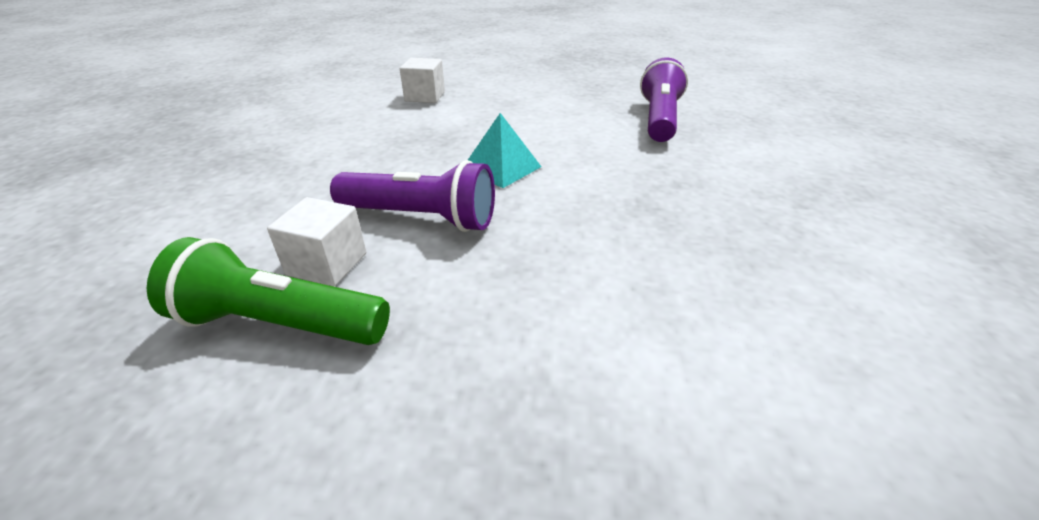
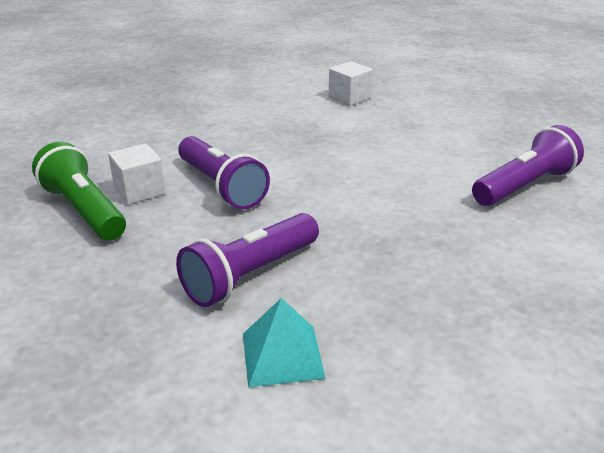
camera: 40 degrees right, 5 degrees down
(501, 167) = (320, 175): turquoise pyramid -> turquoise pyramid (282, 355)
(587, 291) = (250, 275): none -> purple flashlight

